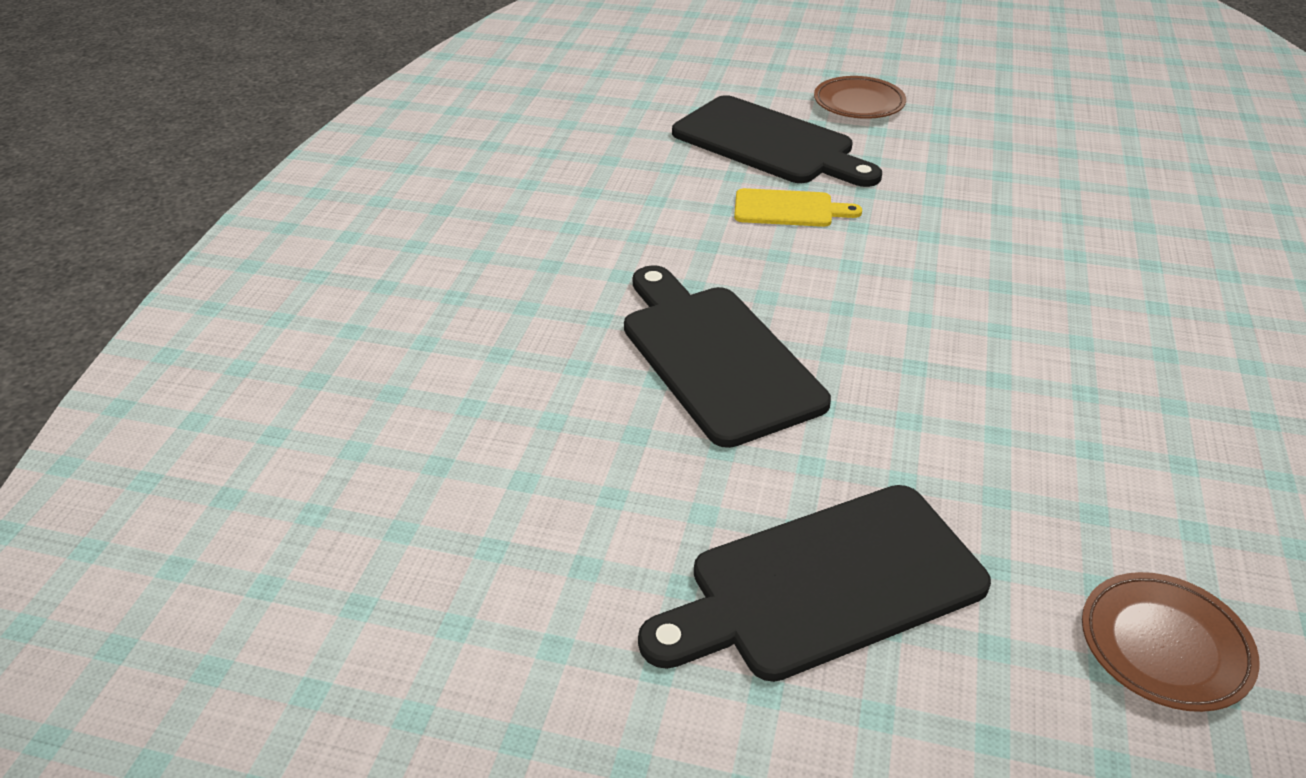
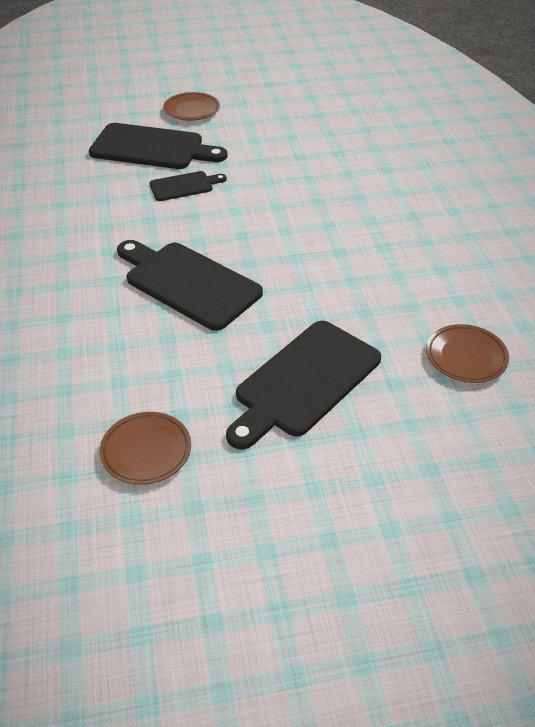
camera: 25 degrees left, 5 degrees up
(500, 609) = (146, 451): none -> brown plate
(788, 209) = (184, 186): yellow cutting board -> black cutting board

